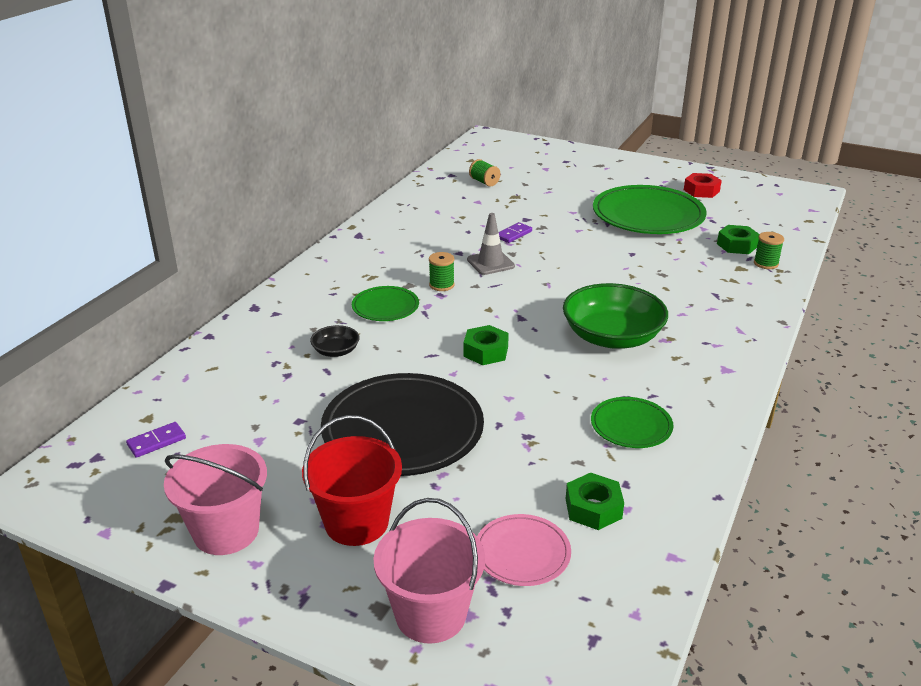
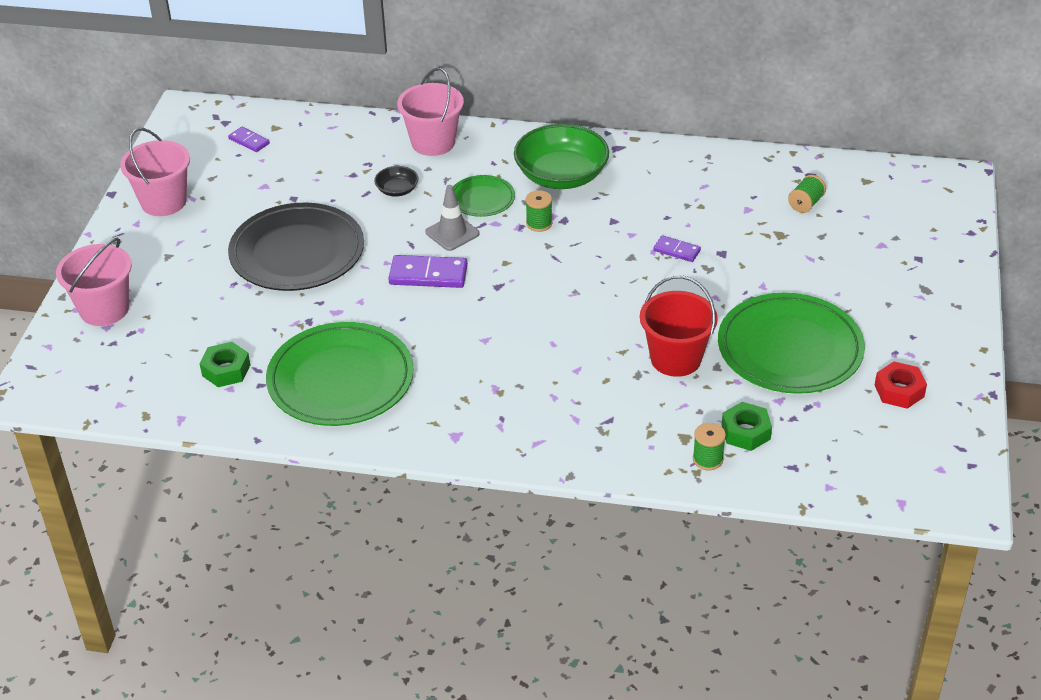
camera: 75 degrees right, 10 degrees up
(272, 320) = (433, 142): none -> pink bucket
(356, 522) = (184, 256): red bucket -> red bucket (675, 359)
(486, 351) = (428, 274): green nut -> purple domino
(490, 263) = (601, 246): grey traffic cone -> grey traffic cone (452, 233)
(522, 553) = (169, 341): pink plate -> none
(612, 337) = (486, 351): green bowl -> green bowl (561, 175)
(631, 426) = (340, 379): green plate -> green plate, size x1.98

